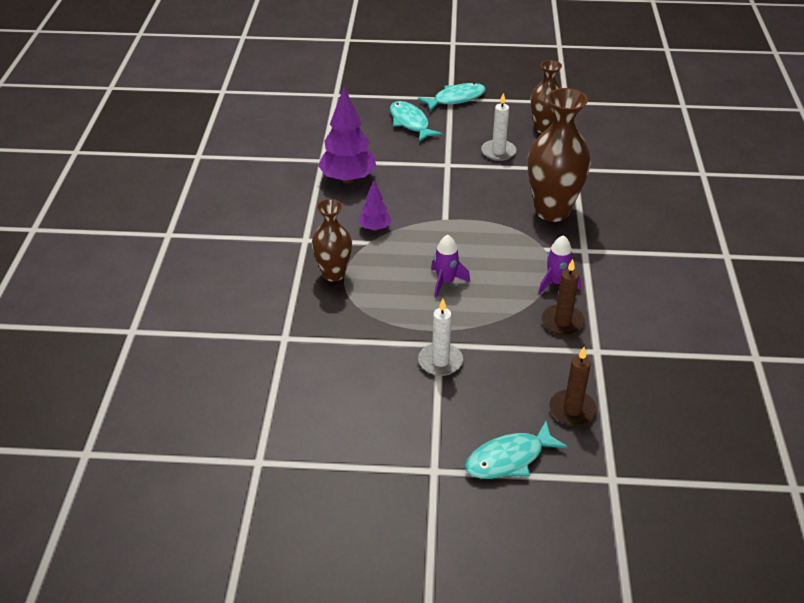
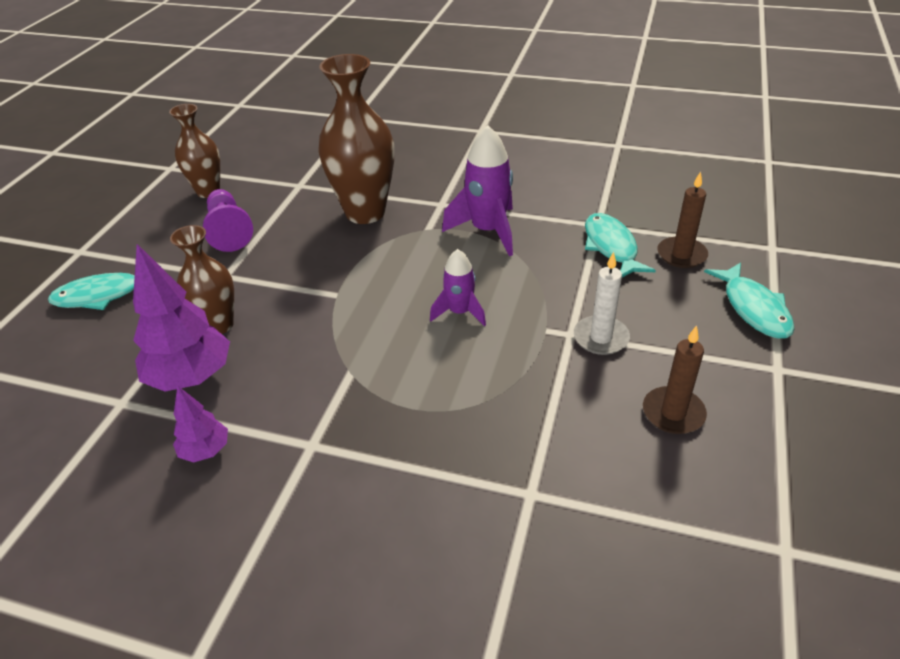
camera: 75 degrees left, 0 degrees up
(333, 274) = (406, 419): brown vase -> brown vase (219, 325)
(375, 228) = (323, 362): purple tree -> purple tree (206, 451)
(456, 99) = (85, 247): turquoise fish -> turquoise fish (611, 247)
(498, 152) = (229, 231): white candle -> purple pawn
(556, 283) = (488, 231): purple rocket -> purple rocket, size x1.66
(562, 322) = (551, 238): brown candle -> brown candle (673, 413)

